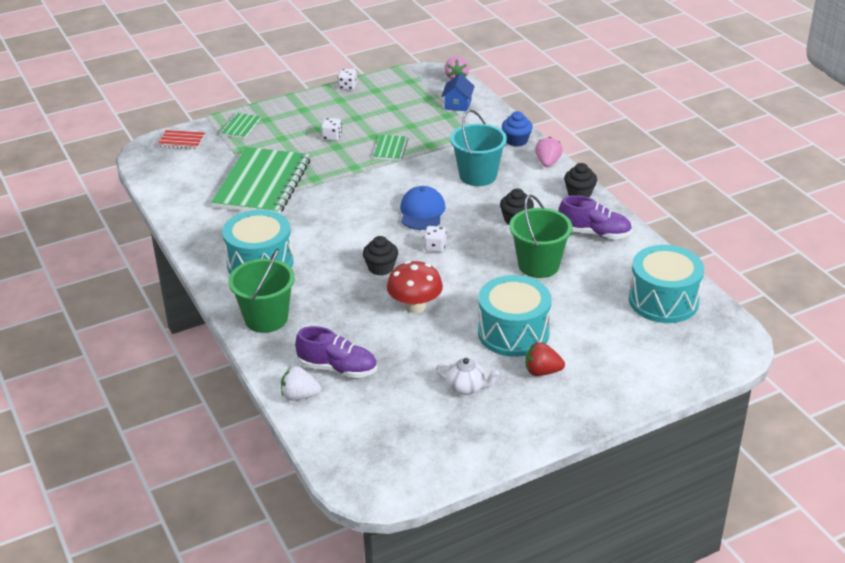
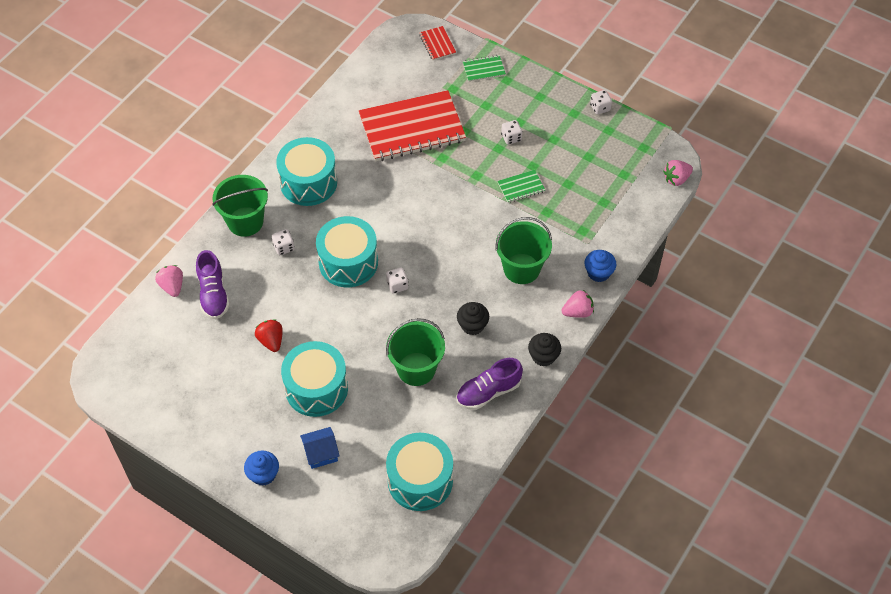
camera: 60 degrees right, 20 degrees up
(262, 184) = (412, 128): green notebook -> red notebook
(300, 396) = (172, 286): white strawberry -> pink strawberry
(324, 303) = (284, 247): none -> white dice
(381, 268) = (348, 262): black cupcake -> turquoise drum
(415, 306) = (312, 308): red mushroom -> none
(422, 212) = (441, 253): blue cap -> none
(458, 104) = (629, 201): blue house -> blue house (321, 453)
(467, 388) = (234, 385): white teapot -> none
(478, 176) = (521, 268): turquoise bucket -> green bucket
(542, 372) = (279, 428): red strawberry -> red strawberry (271, 341)
(591, 399) = (263, 474): none -> blue cupcake
(594, 233) = (488, 392): purple shoe -> purple shoe turned 75 degrees clockwise

